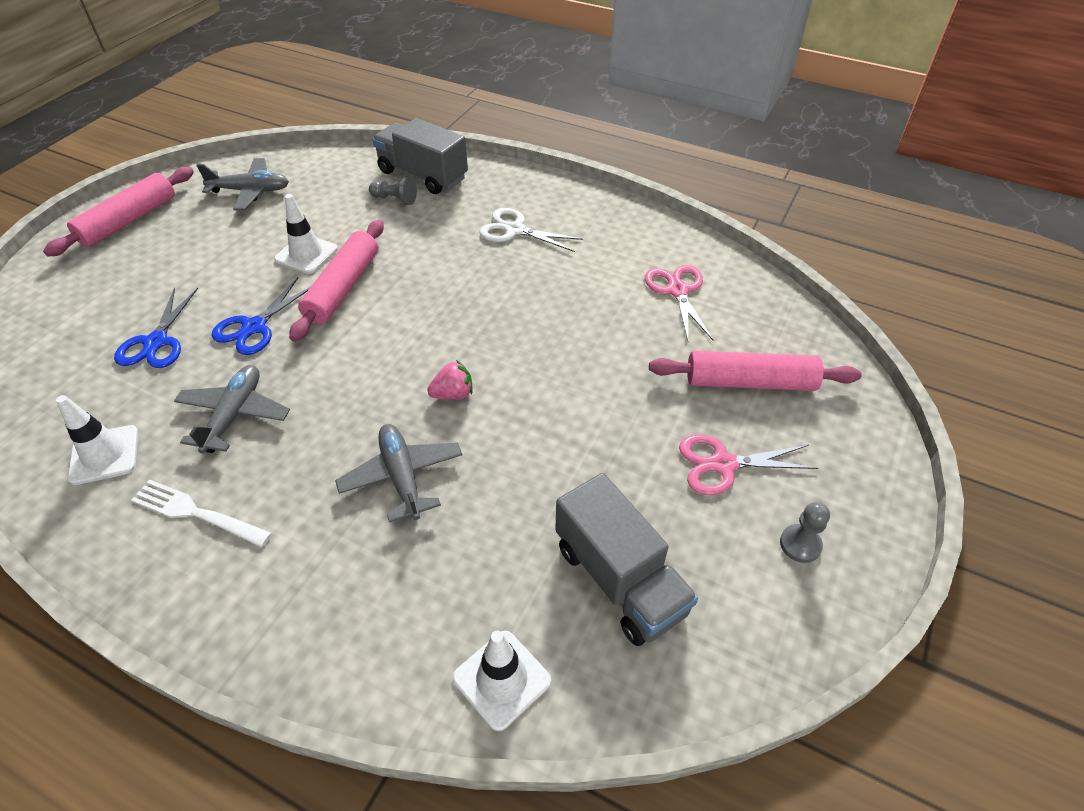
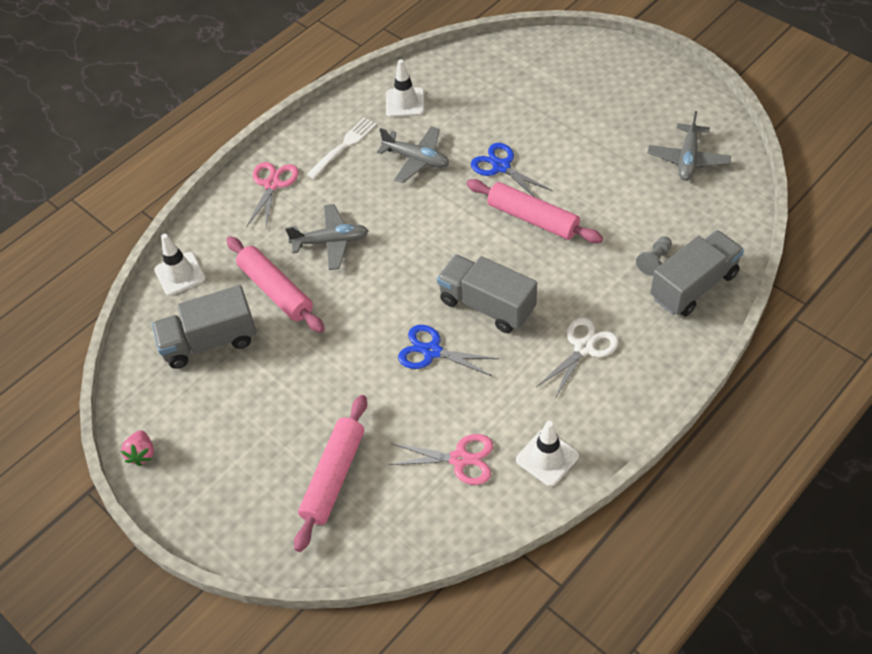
camera: 110 degrees right, 5 degrees up
(129, 220) = (657, 87): pink rolling pin -> pink rolling pin (276, 290)
(156, 342) = (501, 116): blue scissors -> blue scissors (432, 351)
(306, 254) = (583, 196): white traffic cone -> white traffic cone (547, 458)
(453, 394) = (392, 277): pink strawberry -> pink strawberry (142, 454)
(478, 303) = (487, 305): none -> grey truck
(723, 464) = (265, 428): pink scissors -> pink scissors (272, 184)
(800, 544) = (186, 451): grey pawn -> none

